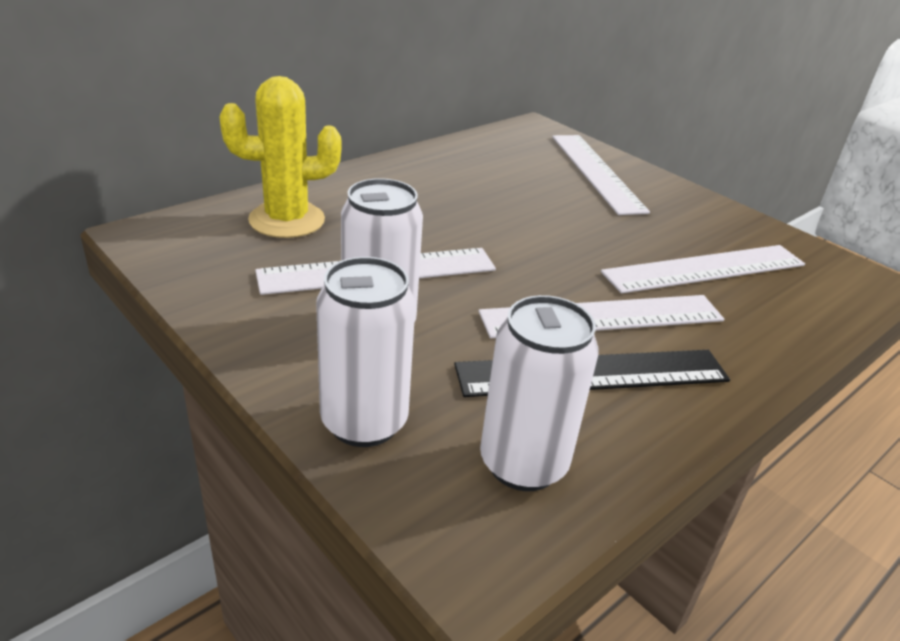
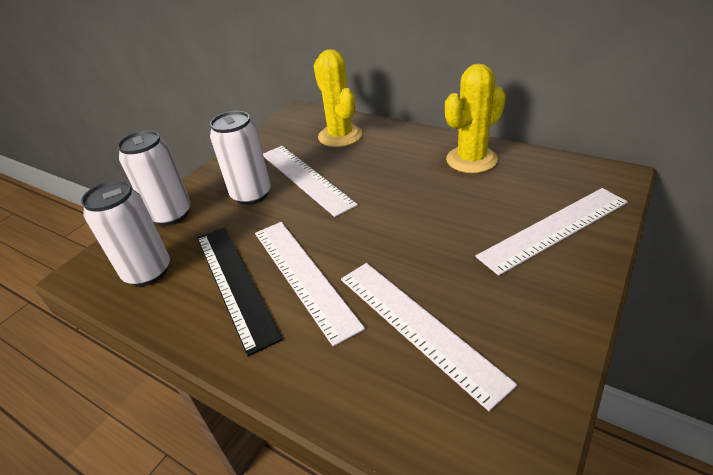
camera: 80 degrees right, 5 degrees up
(447, 166) = (471, 160): none -> yellow cactus

